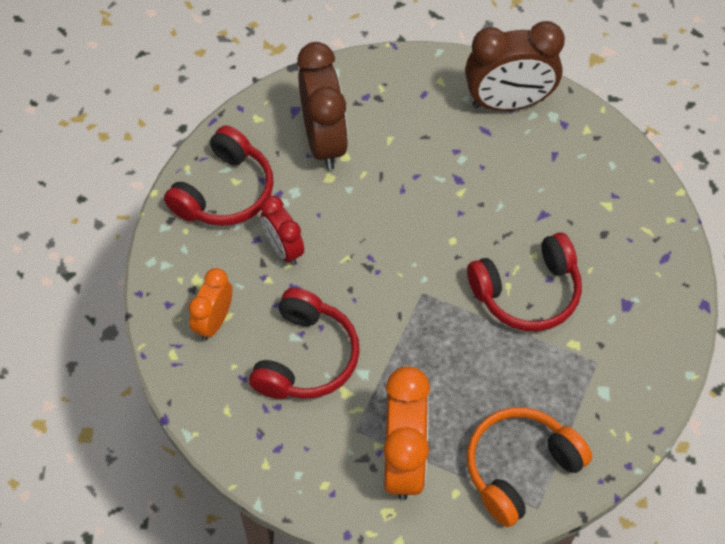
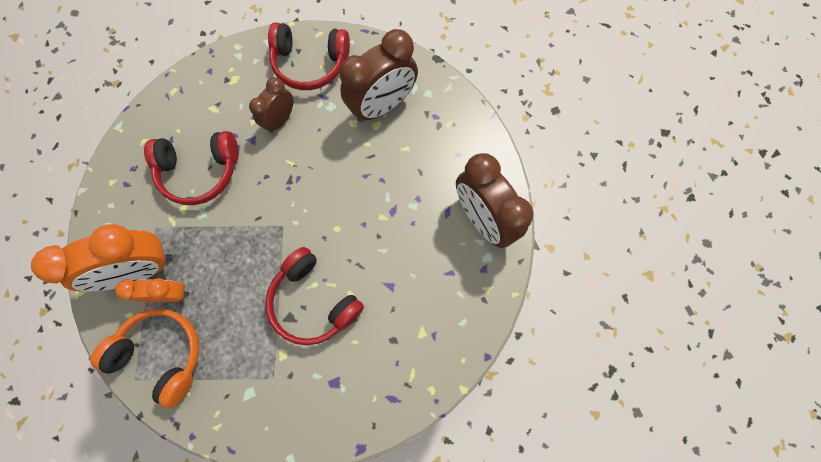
camera: 65 degrees right, 15 degrees up
(214, 321) = (206, 103): orange clock -> orange clock (171, 294)
(284, 249) = (280, 120): red clock -> brown clock

